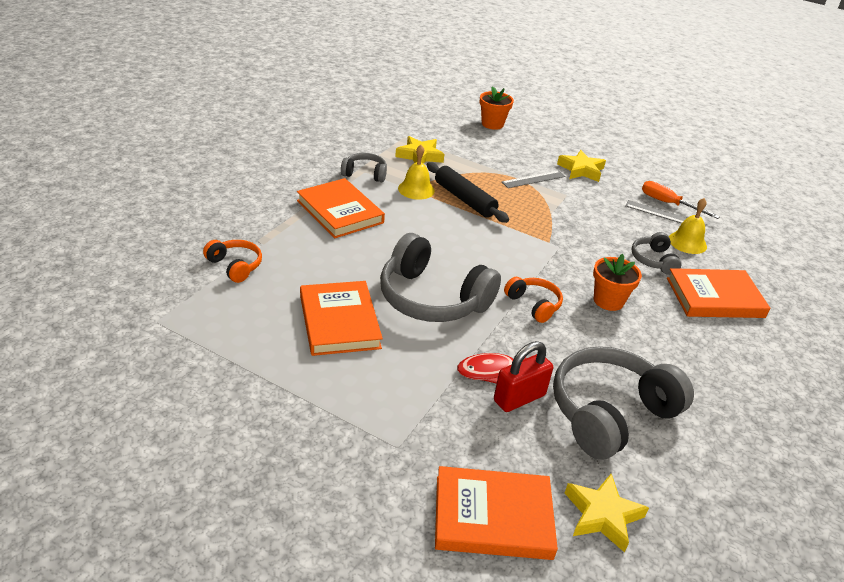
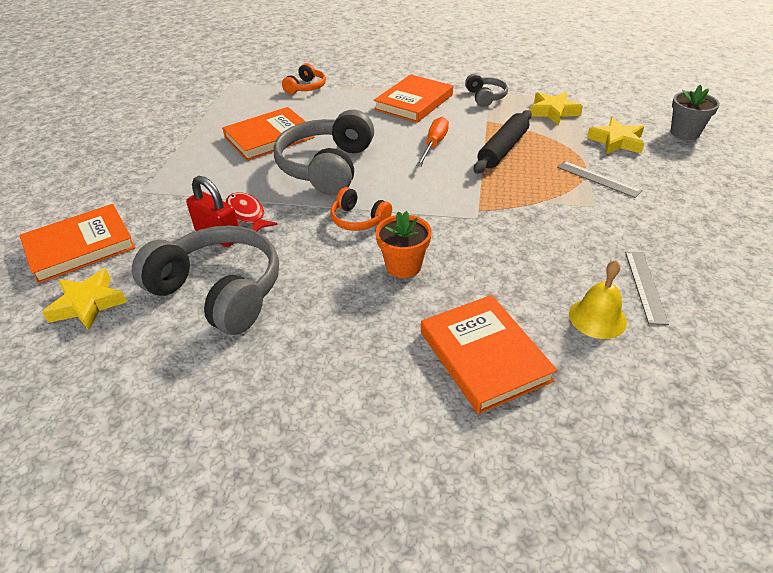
camera: 75 degrees right, 5 degrees up
(416, 189) = (490, 123): yellow bell -> none
(492, 124) = (685, 133): orange flower pot -> grey flower pot
(493, 517) = (80, 247): orange book -> orange book turned 75 degrees clockwise
(534, 304) = (358, 220): orange headphones -> orange headphones turned 90 degrees clockwise
(581, 170) = (669, 206): yellow star -> yellow star (616, 141)
(653, 260) = (520, 291): grey headphones -> none
(668, 204) = (682, 290): orange screwdriver -> orange screwdriver (434, 145)

